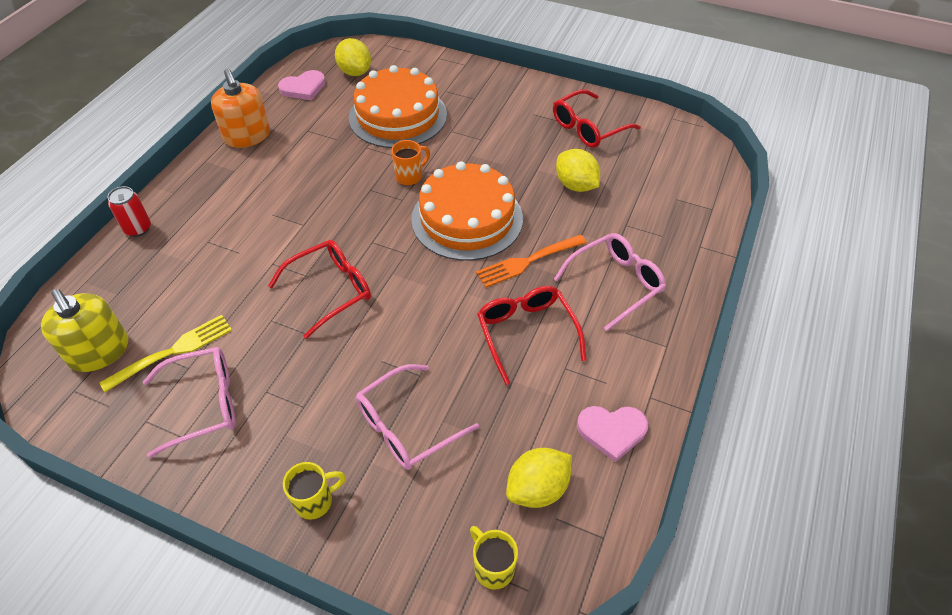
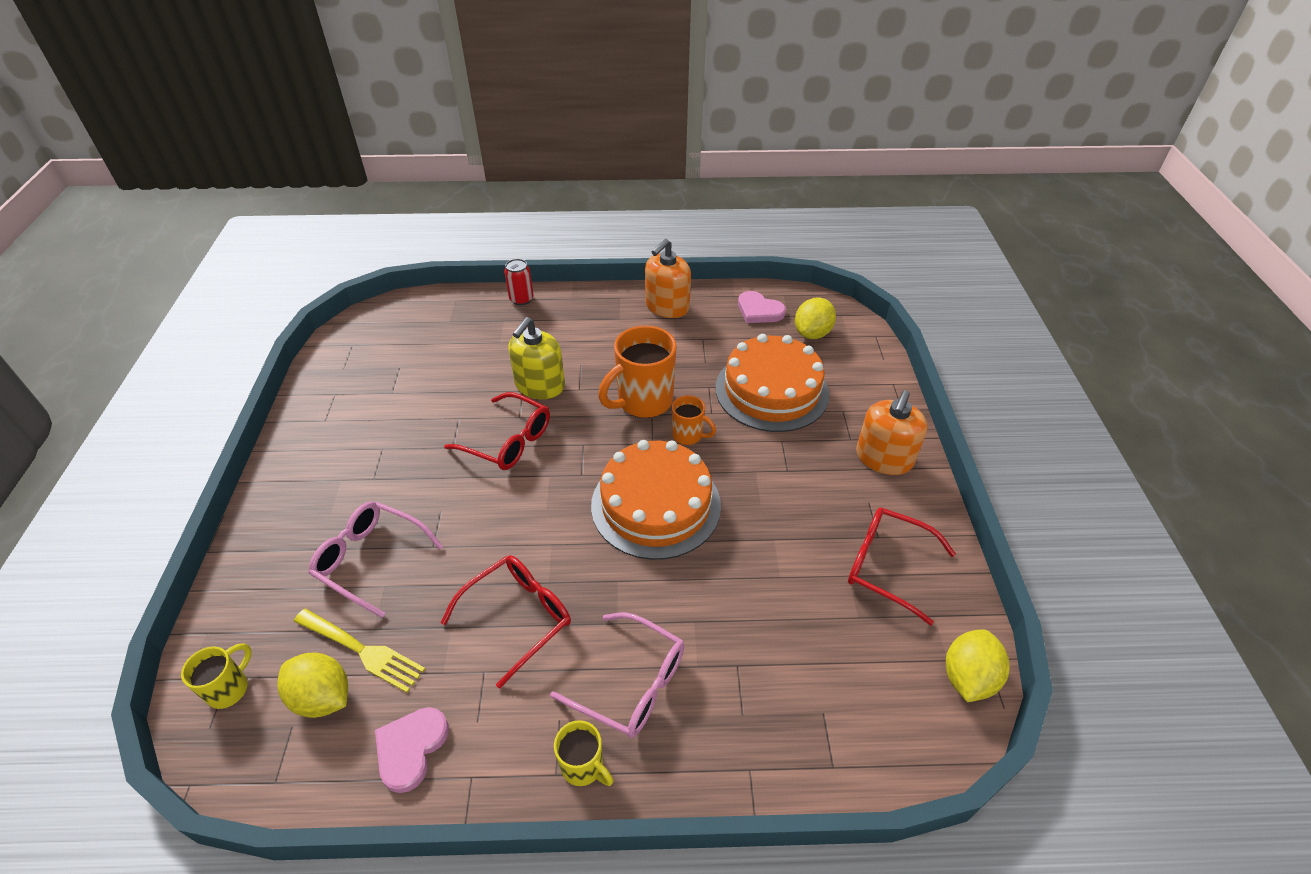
camera: 65 degrees right, 5 degrees down
(99, 351) = (391, 339): yellow soap dispenser -> yellow soap dispenser (540, 385)
(173, 351) = (404, 377): yellow fork -> yellow fork (362, 651)
(204, 404) = (358, 417): pink glasses -> none
(315, 501) = (280, 527): yellow mug -> yellow mug (583, 766)
(352, 189) = (643, 402): none -> orange mug
(501, 91) = (884, 458): none -> orange soap dispenser
(527, 261) = (622, 582): orange fork -> none
(576, 185) = (772, 587): yellow lemon -> yellow lemon (968, 677)
(612, 431) = (411, 748): pink heart -> pink heart turned 45 degrees clockwise

